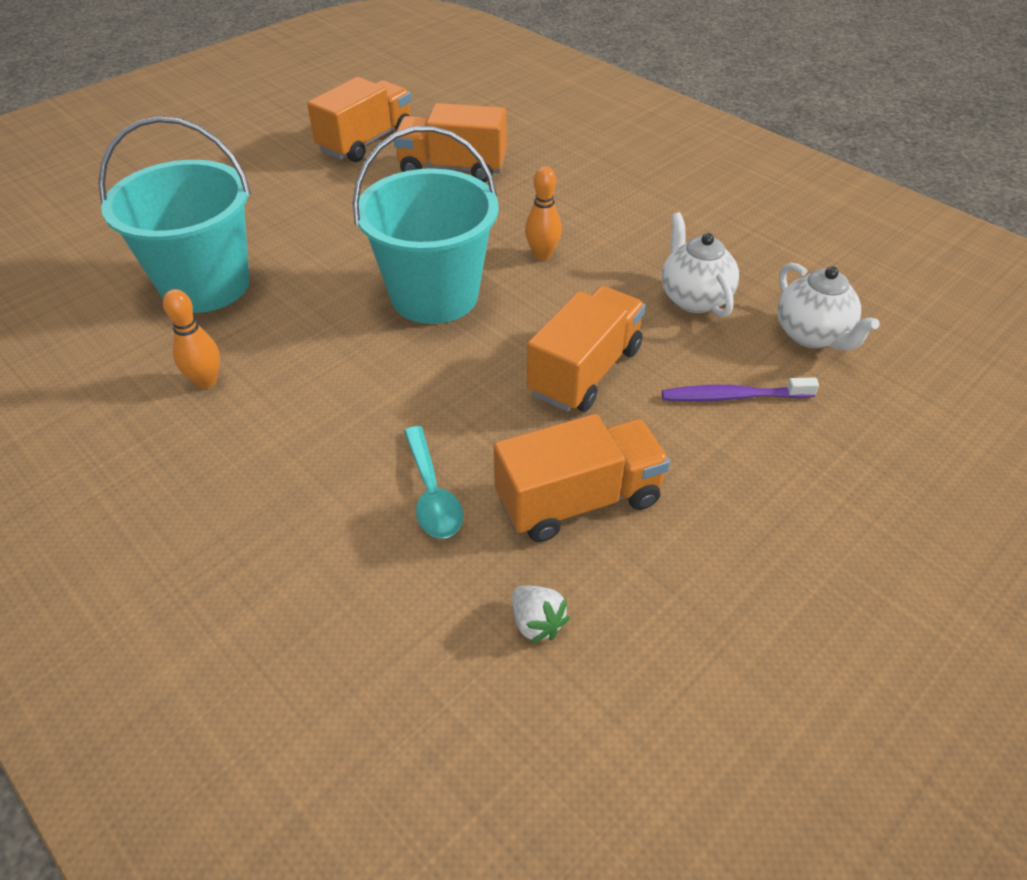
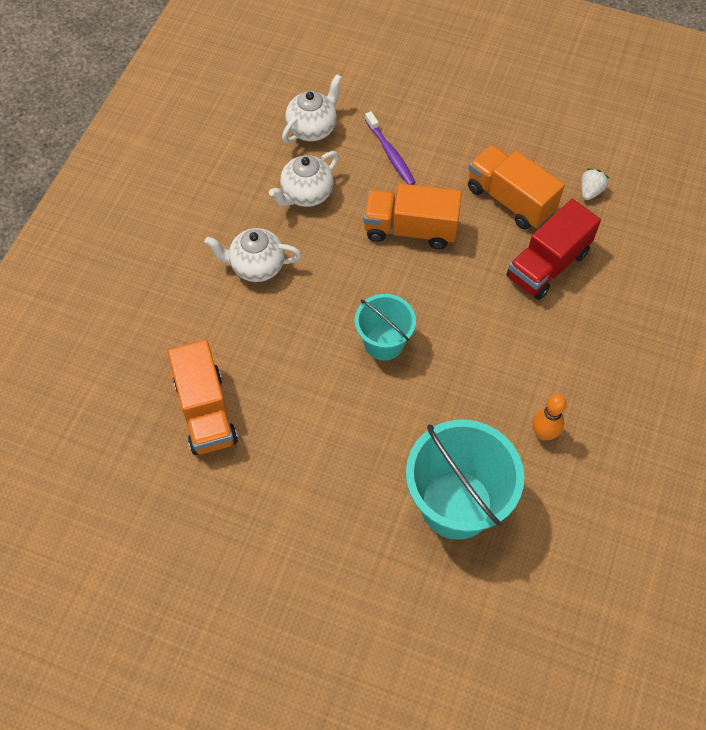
camera: 115 degrees left, 15 degrees up
(366, 141) = (189, 509): orange truck -> none
(432, 493) = (547, 265): turquoise spoon -> red truck
(434, 295) = (383, 343): turquoise bucket -> turquoise bucket, size x0.59
(542, 255) = (301, 296): orange bowling pin -> none
(604, 235) = (256, 266): none -> white teapot

